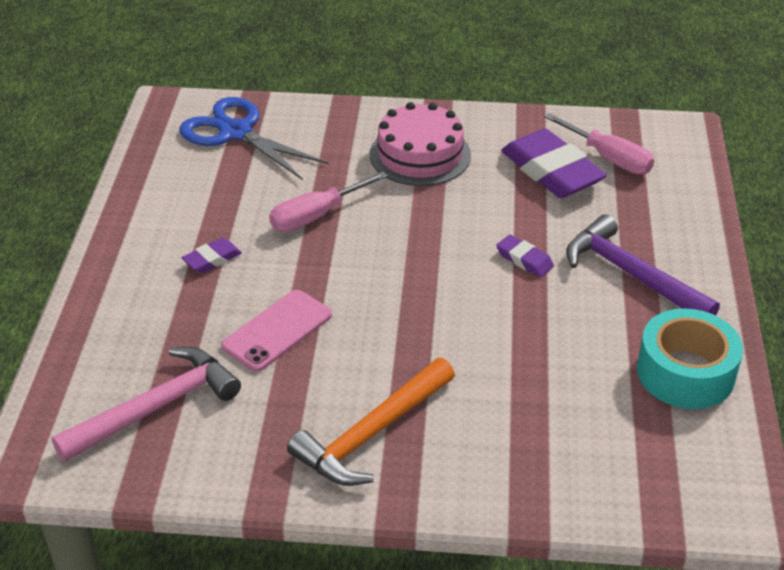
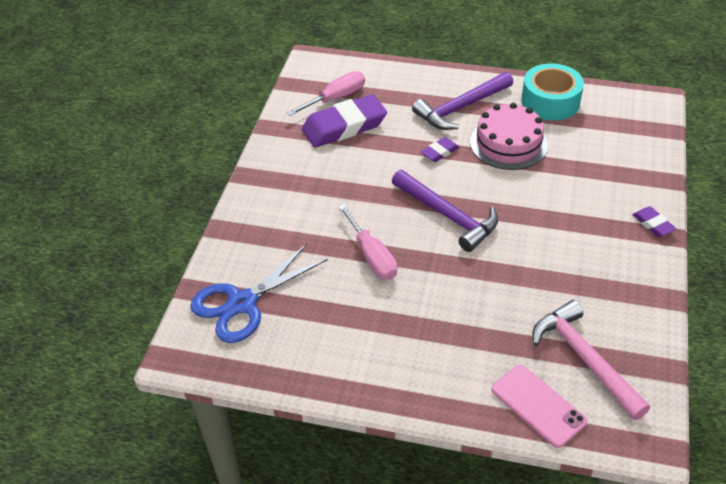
camera: 80 degrees left, 5 degrees up
(212, 259) = (417, 323): purple eraser -> purple eraser (653, 224)
(277, 331) = (504, 285): pink phone -> pink phone (538, 405)
(371, 434) = (606, 242): orange hammer -> none
(397, 274) = (448, 216): none -> purple hammer
(420, 154) = (306, 191): pink cake -> pink cake (508, 143)

